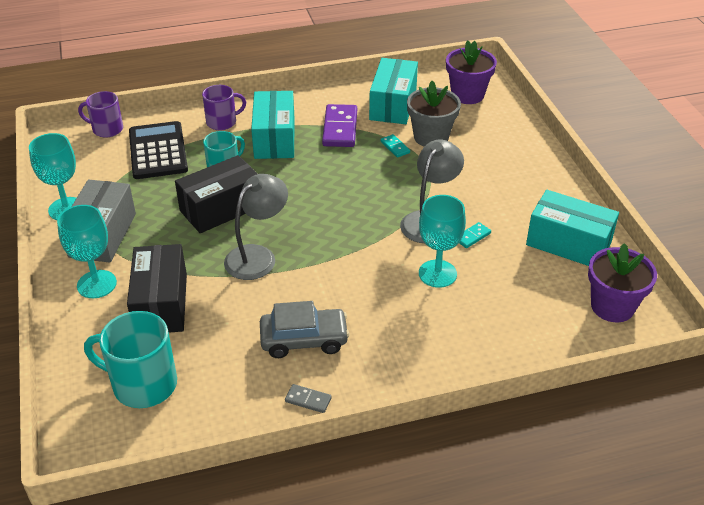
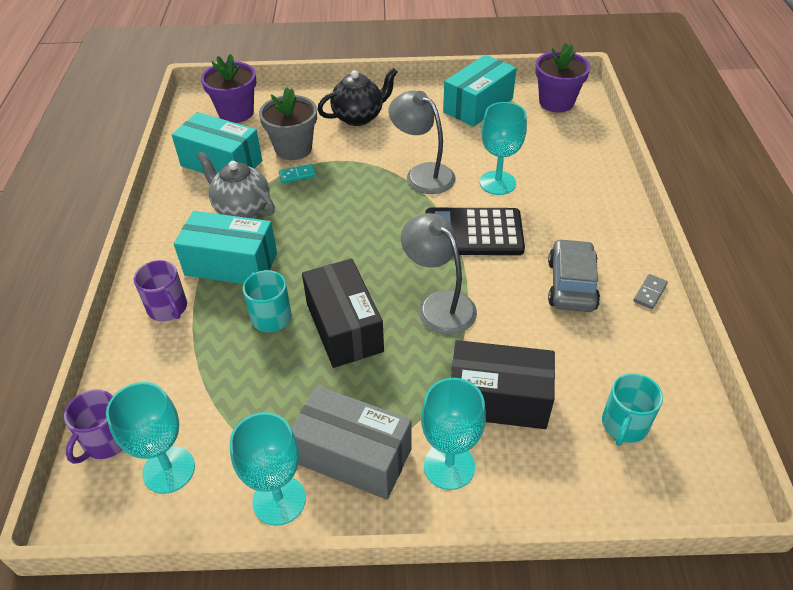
camera: 75 degrees left, 5 degrees up
(87, 159) = (169, 470): none -> turquoise goblet
(143, 384) = (624, 425): turquoise mug -> turquoise mug, size x0.64
(158, 151) = (195, 381): black calculator -> black calculator (473, 232)
(222, 122) = (168, 308): purple mug -> purple mug turned 150 degrees clockwise
(340, 128) = (241, 208): purple domino -> grey teapot
(472, 236) = (453, 153): turquoise domino -> none
(500, 165) = (359, 117): none -> black teapot

